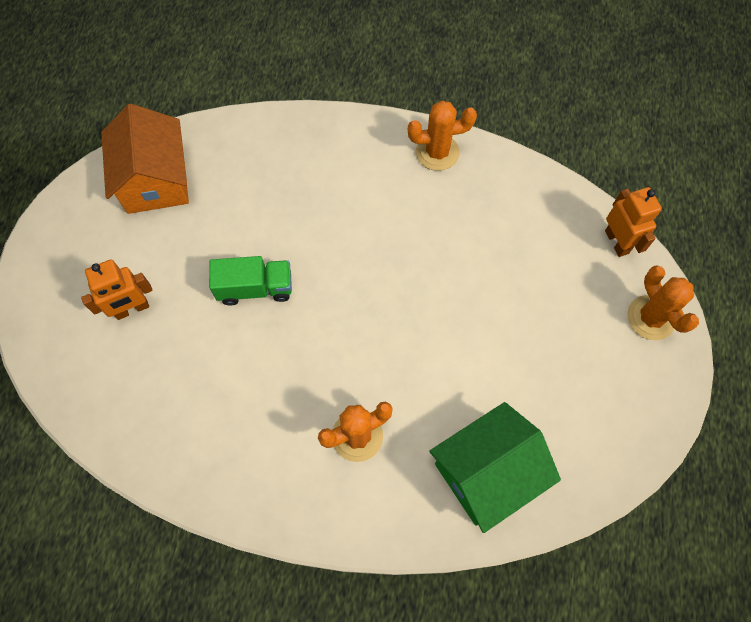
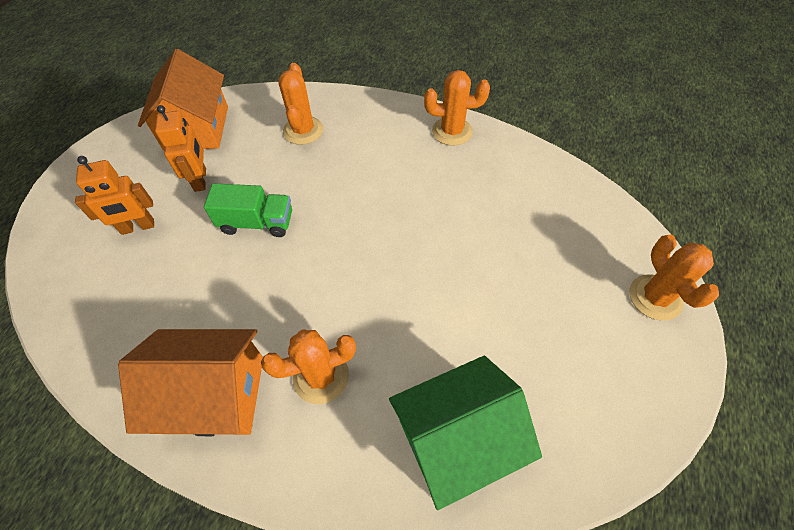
camera: 10 degrees right, 10 degrees down
(264, 466) = (214, 394): none -> orange house
(275, 170) = (303, 130): none -> orange cactus
(617, 242) = (620, 222): orange robot -> orange robot (201, 180)

